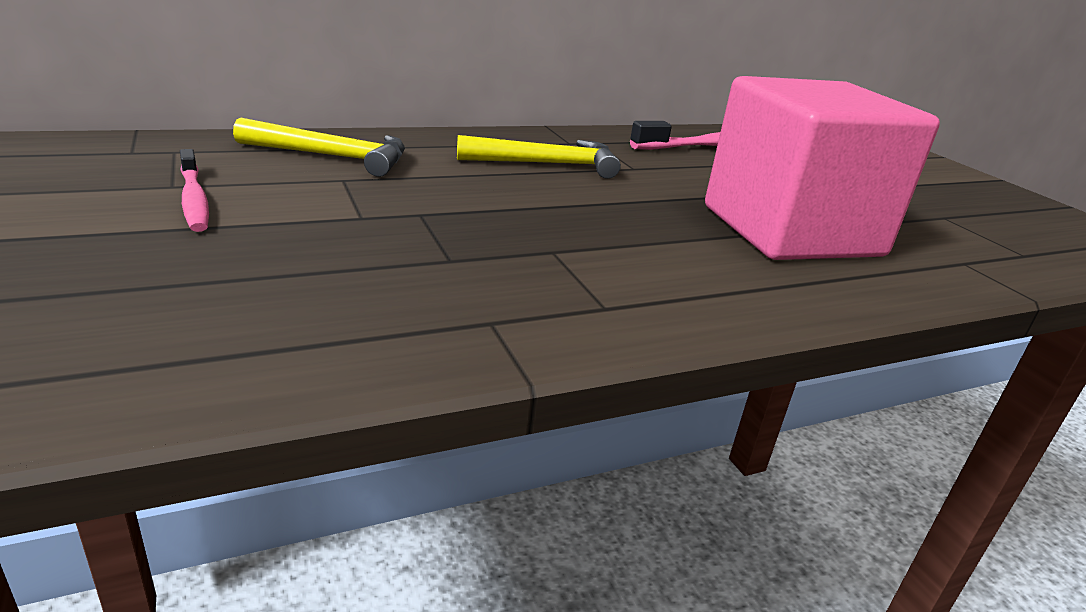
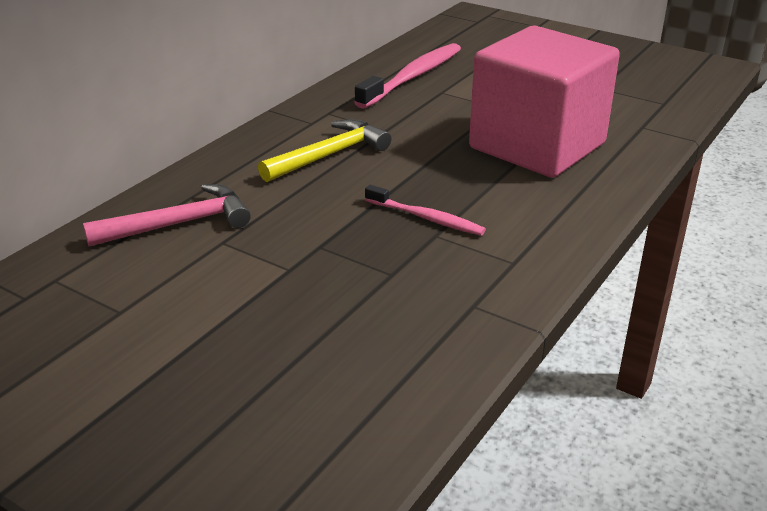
camera: 30 degrees left, 5 degrees up
(194, 199) = (159, 314): pink toothbrush -> pink toothbrush (426, 218)
(332, 157) = (179, 224): yellow hammer -> pink hammer

